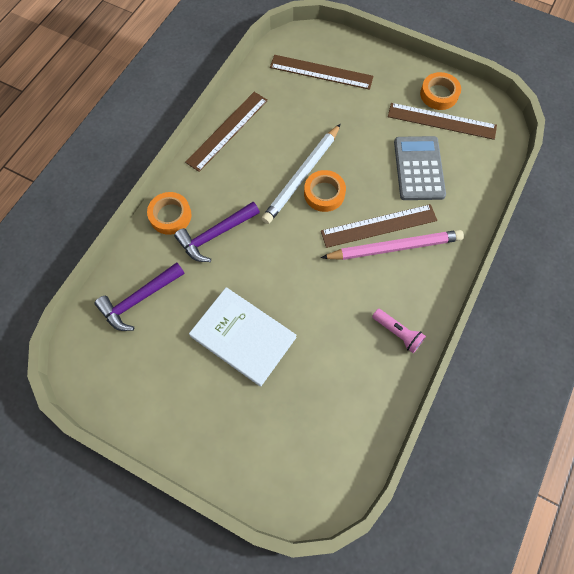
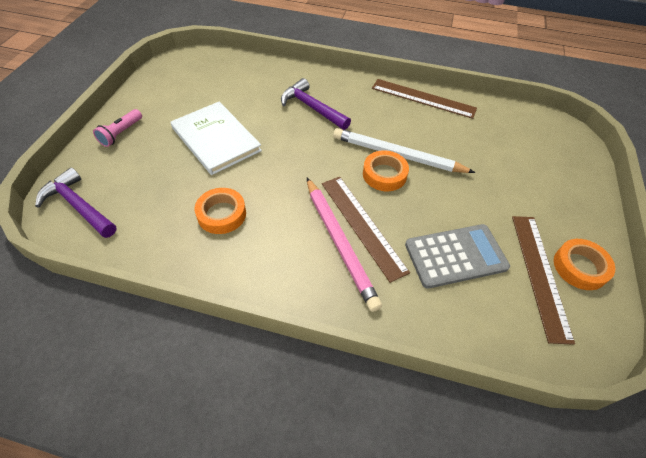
camera: 75 degrees right, 15 degrees down
(139, 300) = (241, 77): purple hammer -> purple hammer (78, 206)
(170, 215) = (322, 80): orange tape -> orange tape (221, 214)
(243, 337) = (216, 139): white book -> white book turned 60 degrees counterclockwise
(321, 72) = (534, 152): brown ruler -> none
(397, 333) = (234, 257): pink flashlight -> pink flashlight (121, 133)

